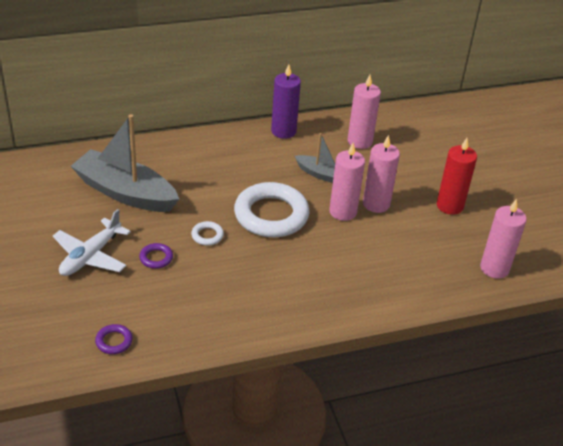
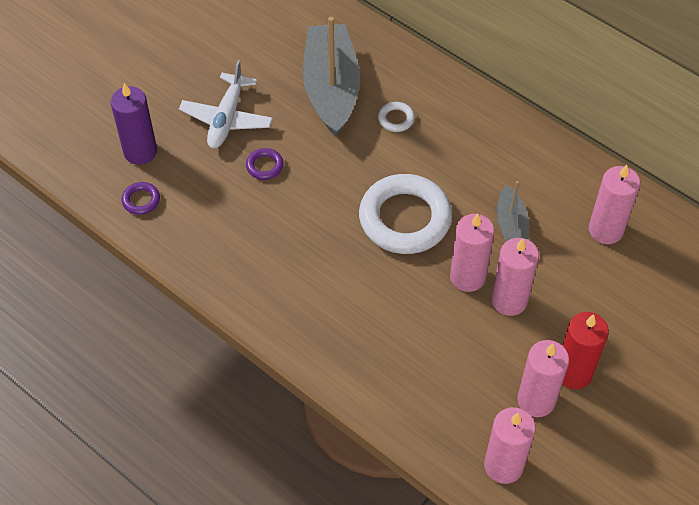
camera: 60 degrees right, 15 degrees up
(90, 256) = (227, 119): white plane -> white plane turned 75 degrees counterclockwise
(207, 235) = (328, 185): white ring -> white ring (396, 119)
(283, 131) = (552, 153): purple candle -> purple candle (140, 152)
(457, 230) = (536, 400): none -> pink candle

